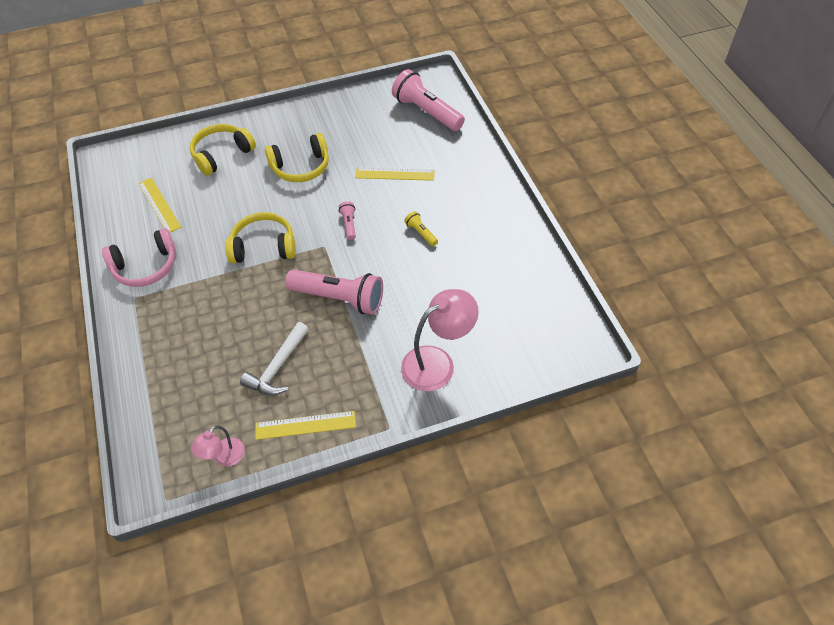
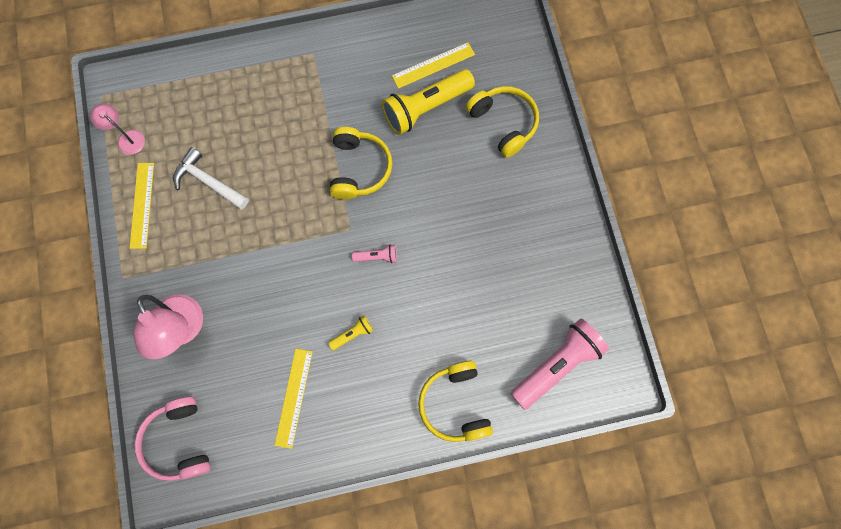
camera: 95 degrees right, 20 degrees up
(146, 267) = (350, 60): pink headphones -> pink headphones (178, 441)
(203, 206) = (426, 108): none -> yellow flashlight
(301, 167) = (473, 208): yellow headphones -> yellow headphones (455, 404)
(339, 298) = (278, 241): pink flashlight -> none
(394, 174) = (448, 314): yellow ruler -> yellow ruler (293, 397)

